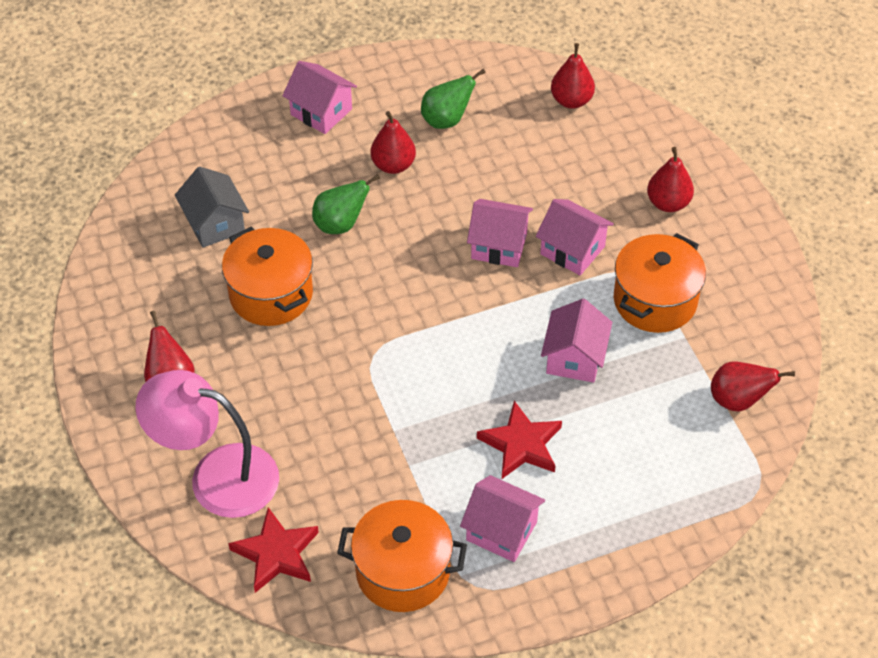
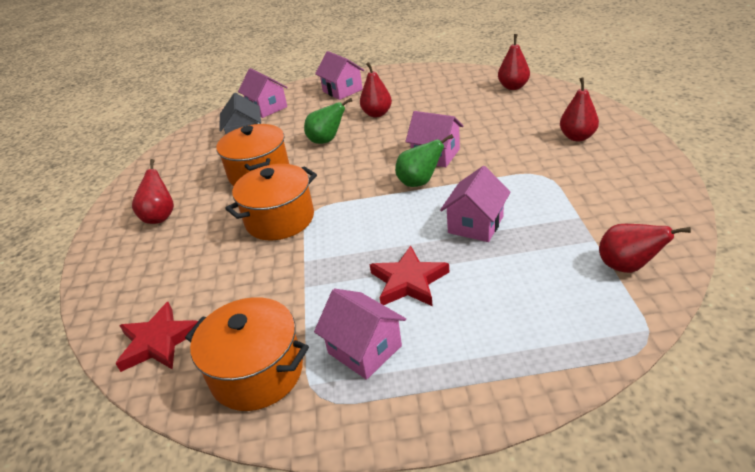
camera: 20 degrees right, 15 degrees down
(217, 476) = (150, 278): pink lamp -> none
(447, 120) = (422, 94): green pear -> green pear (420, 182)
(572, 250) = (493, 160): pink house -> pink house (267, 108)
(655, 300) = (556, 192): orange pot -> orange pot (280, 219)

